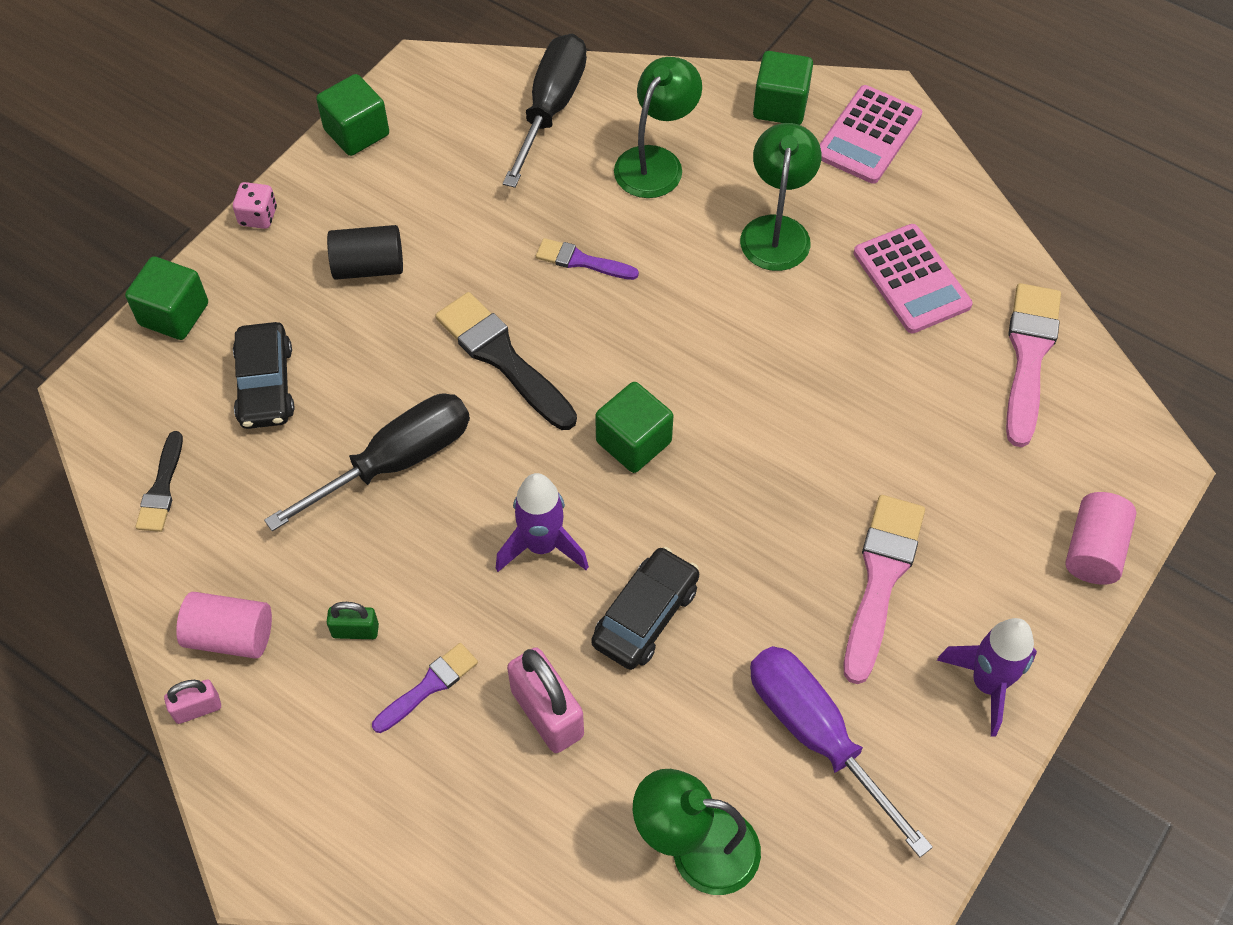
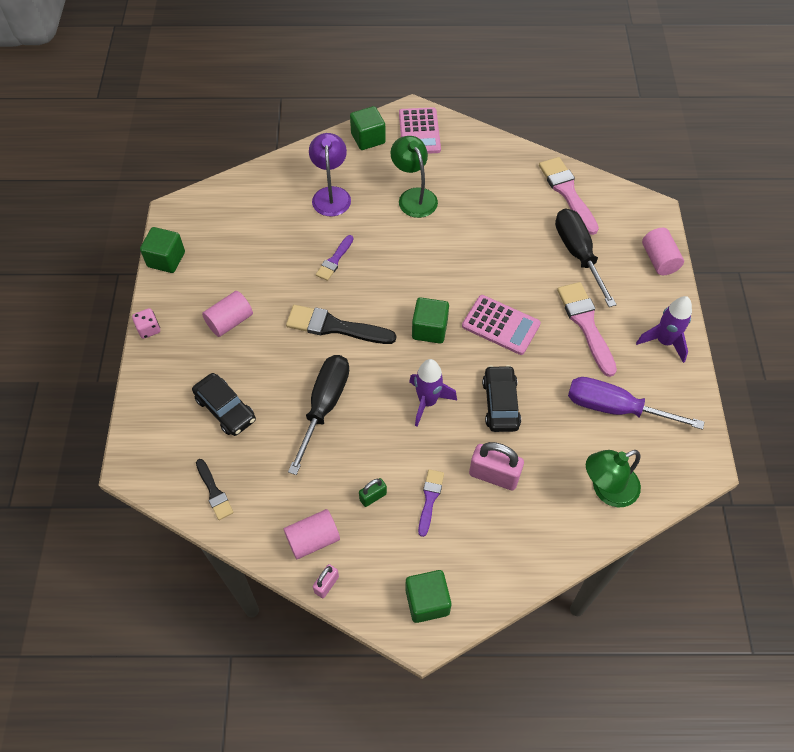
camera: 35 degrees left, 0 degrees up
(174, 314) = (145, 403): green cube -> green cube (427, 601)
(368, 267) = (230, 321): black cylinder -> pink cylinder
(551, 108) = (258, 196): black screwdriver -> black screwdriver (578, 254)
(581, 261) = (334, 260): purple brush -> purple brush turned 45 degrees counterclockwise
(656, 162) = (331, 194): green lamp -> purple lamp
(911, 279) = (491, 186): pink calculator -> pink calculator (501, 325)

